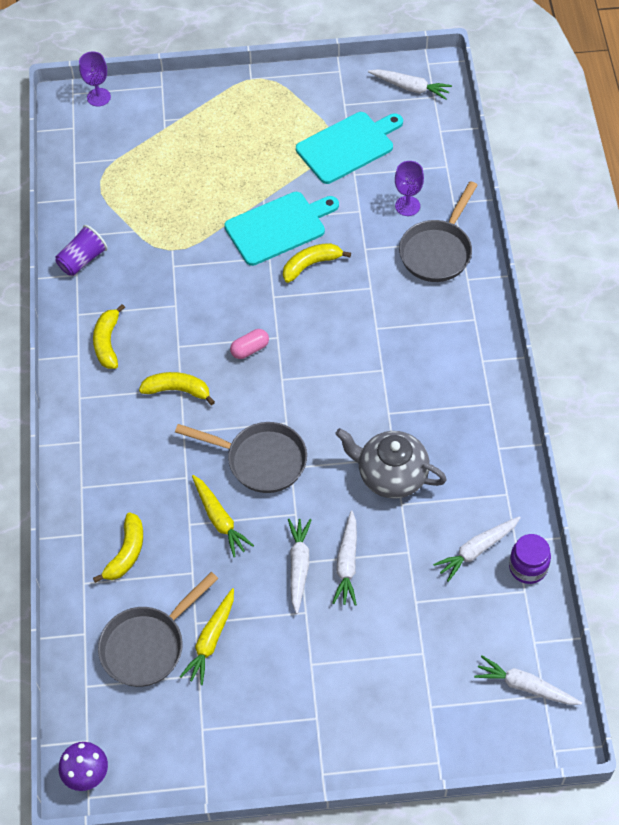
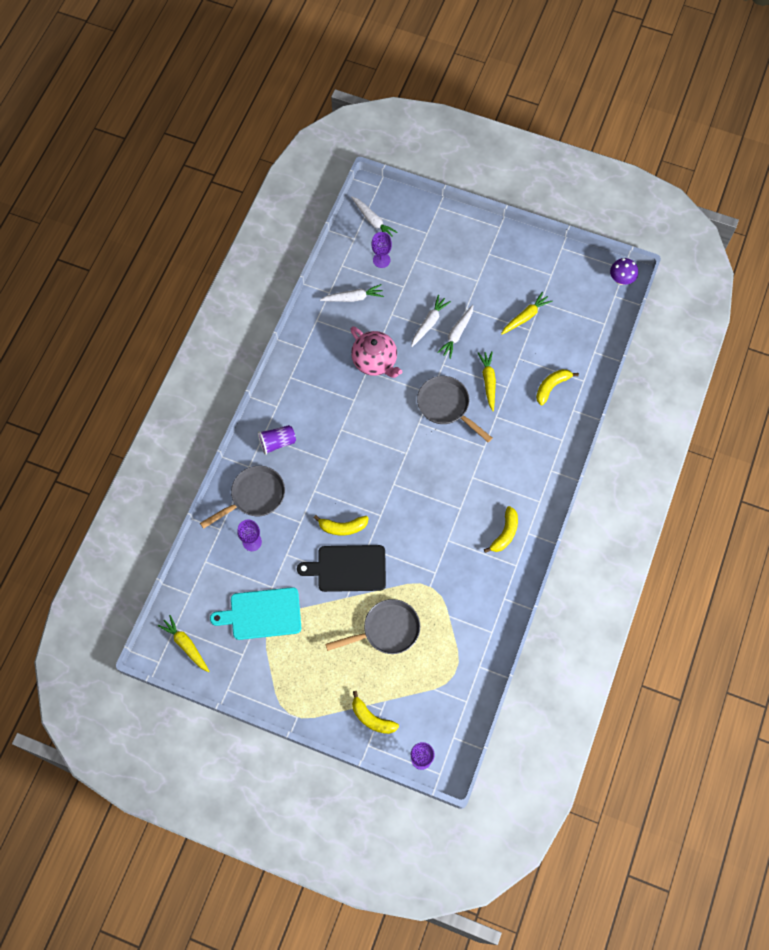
camera: 155 degrees left, 10 degrees up
(82, 260) = (495, 608): purple cup -> purple cup (277, 442)
(148, 645) = (561, 329): grey pan -> grey pan (386, 630)
(177, 390) = (475, 476): yellow banana -> yellow banana (372, 718)
(250, 349) = (415, 483): pink capsule -> none
(278, 227) = (348, 568): turquoise cutting board -> black cutting board
(391, 475) = (375, 361): grey teapot -> pink teapot
(410, 88) = (186, 645): white carrot -> yellow carrot
(472, 627) = (381, 260): none -> purple goblet
(528, 567) = (332, 276): purple jar -> none

